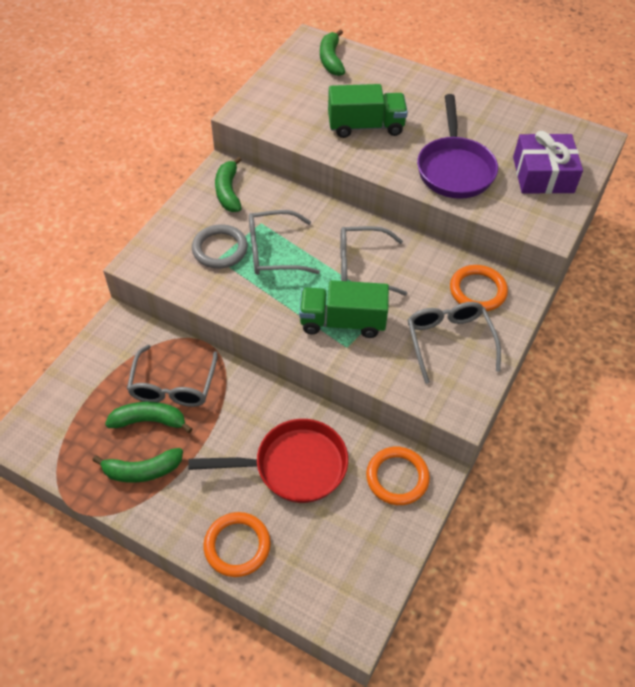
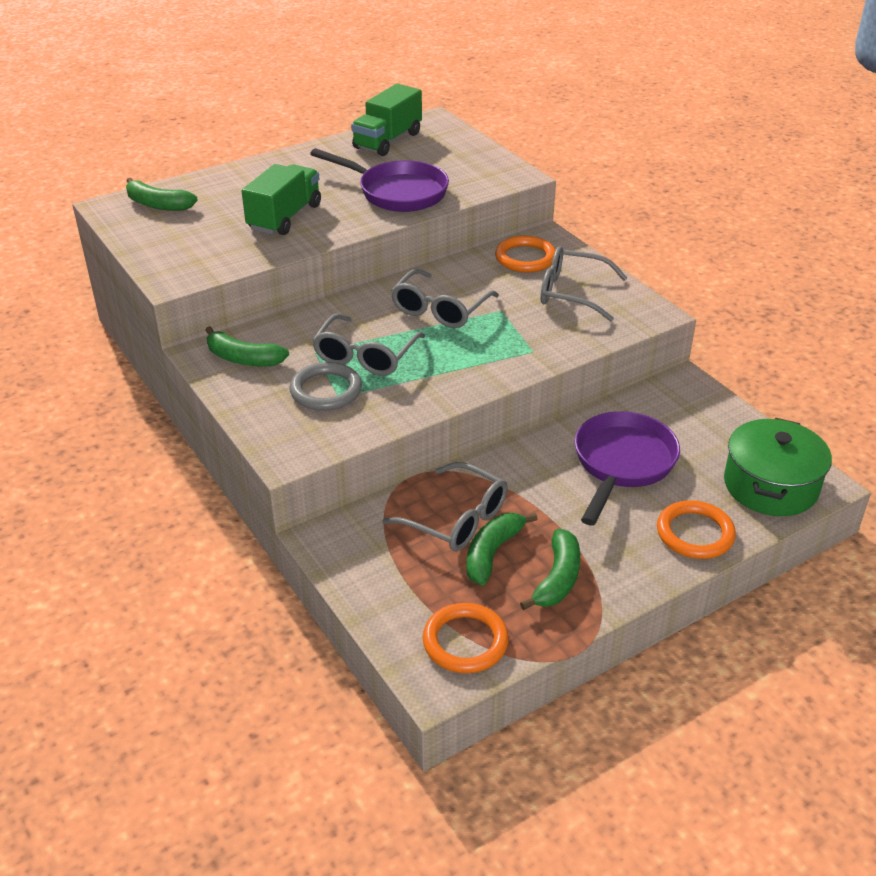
camera: 60 degrees left, 15 degrees down
(293, 466) = (622, 464): red pan -> purple pan
(329, 586) = (770, 485): none -> green pot
(342, 322) = (499, 343): green truck -> green truck (388, 141)
(397, 477) = (675, 403): orange ring -> orange ring (465, 641)
(543, 175) = (450, 156): purple gift -> none

